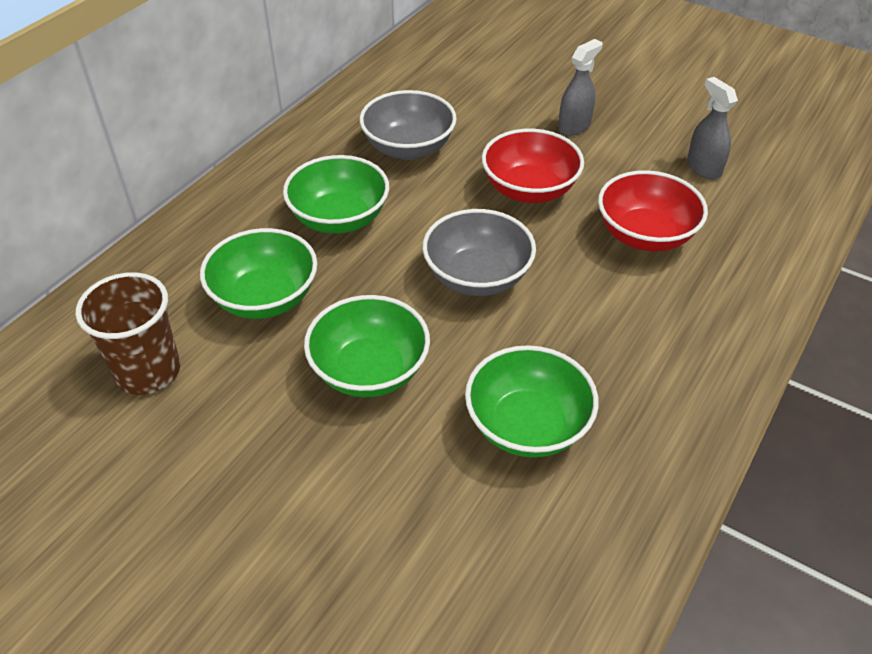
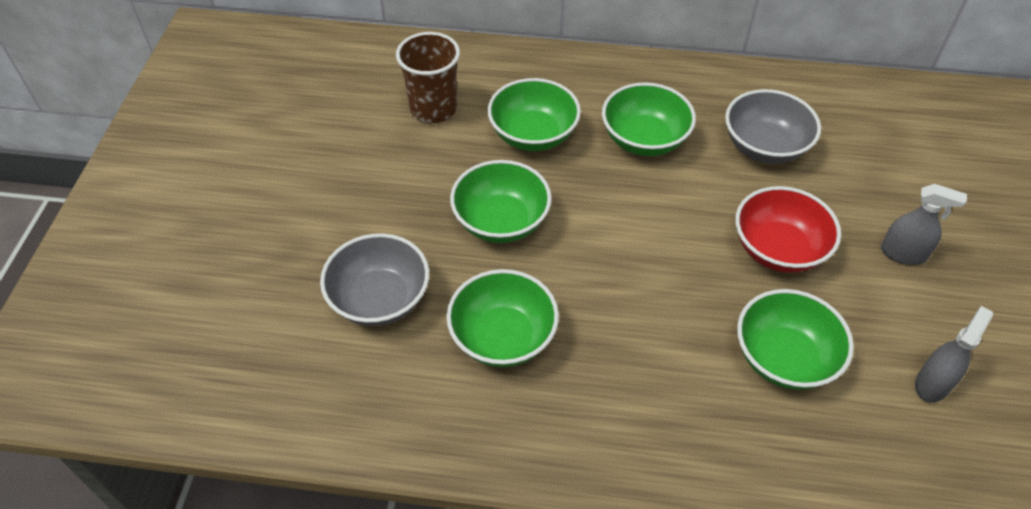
camera: 65 degrees right, 5 degrees up
(477, 277) = (640, 250): grey bowl -> grey bowl (380, 299)
(645, 235) = (784, 358): red bowl -> green bowl

